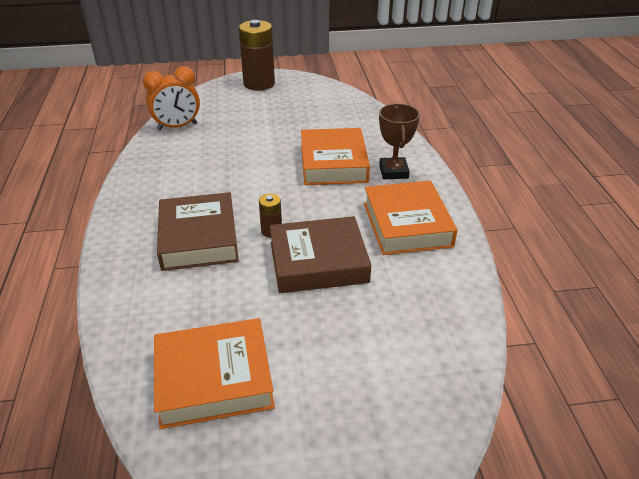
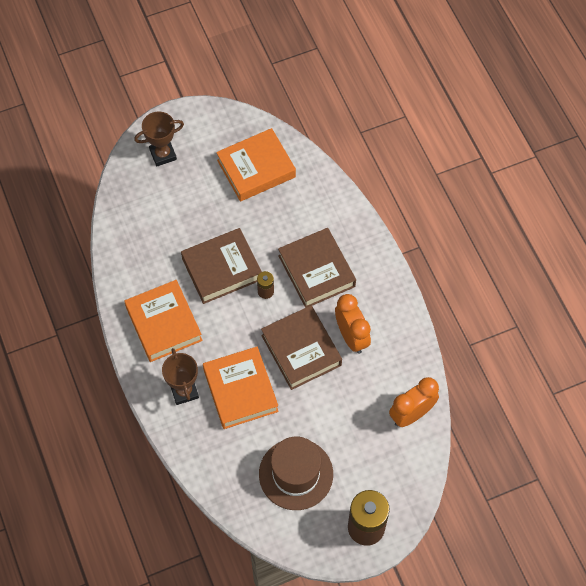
camera: 165 degrees right, 25 degrees up
(196, 180) = (351, 337): none -> orange clock
(256, 179) = (301, 350): none -> brown book
(302, 112) = (296, 474): none -> brown hat
(369, 442) = (163, 154): none -> brown trophy

